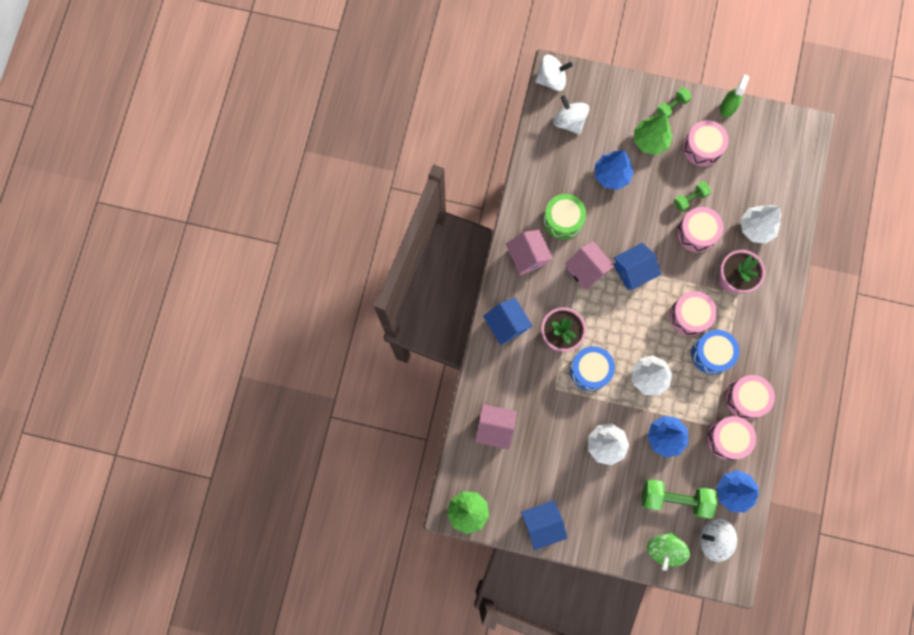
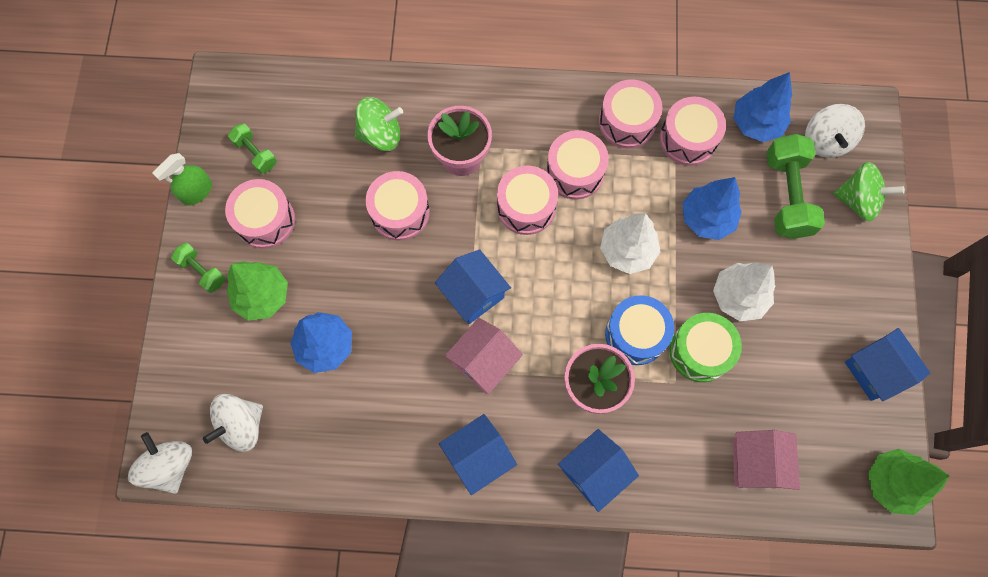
camera: 100 degrees left, 5 degrees down
(527, 257) = (478, 457): pink house -> blue house
(563, 220) = (409, 410): green drum -> green drum (700, 351)
(690, 199) = (348, 227): green dumbbell -> green dumbbell (255, 153)
(711, 354) = (575, 172): blue drum -> pink drum
(727, 107) = (197, 192): green spray bottle -> green spray bottle turned 60 degrees counterclockwise
(756, 228) = (380, 134): white tree -> green spinning top

